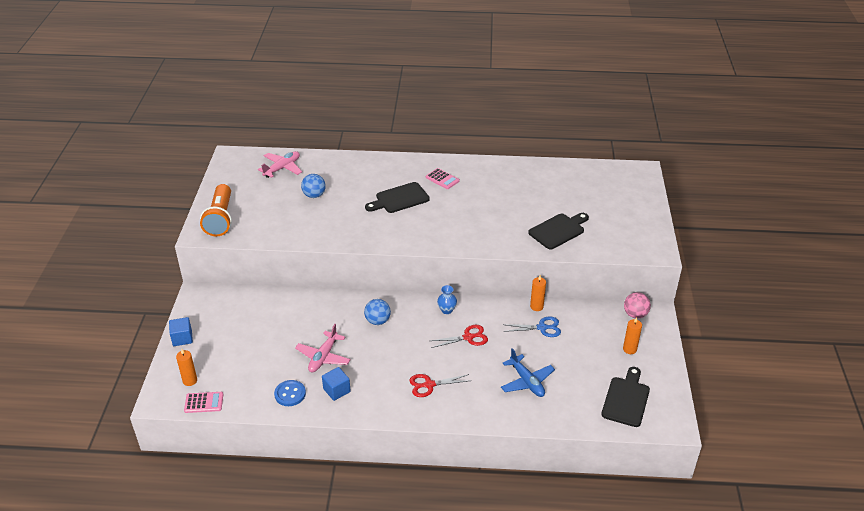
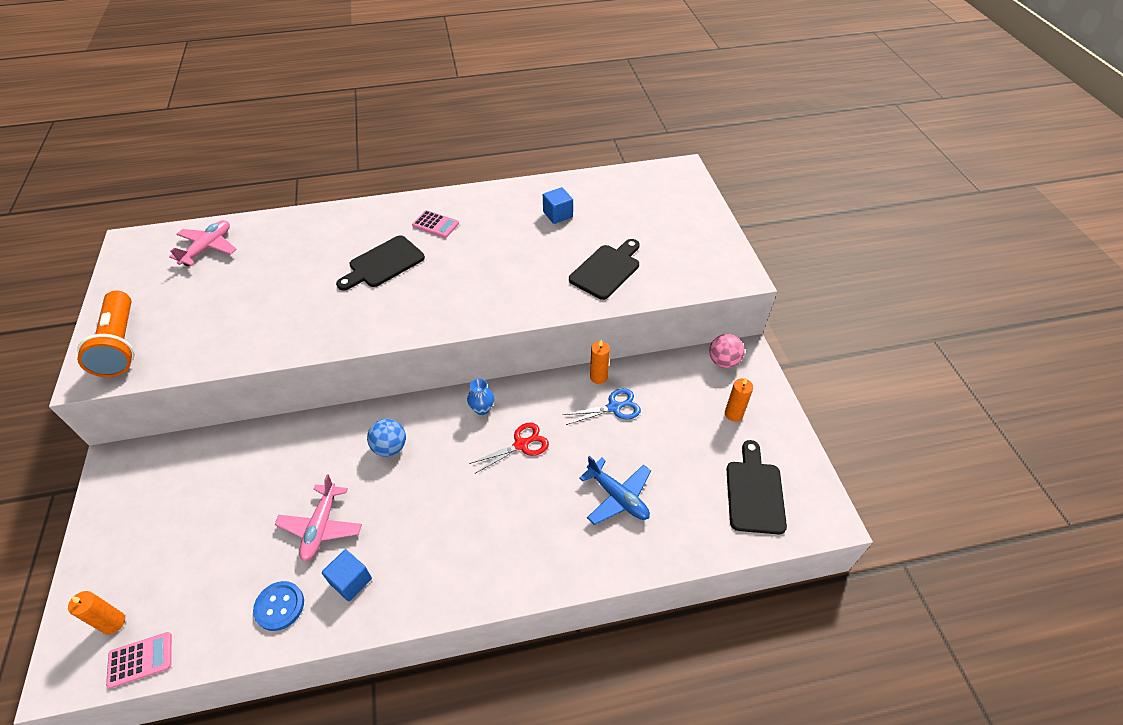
camera: 15 degrees left, 10 degrees up
(182, 338) = (95, 546): blue cube -> blue cube (558, 214)
(314, 195) = (260, 280): blue ball -> none
(429, 385) = (485, 536): red scissors -> none

